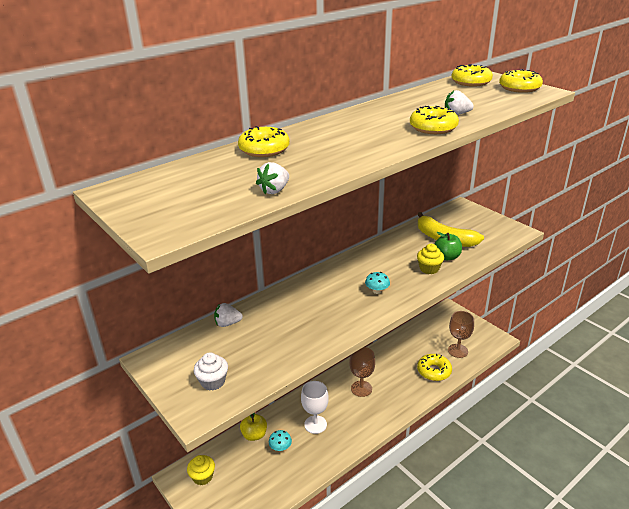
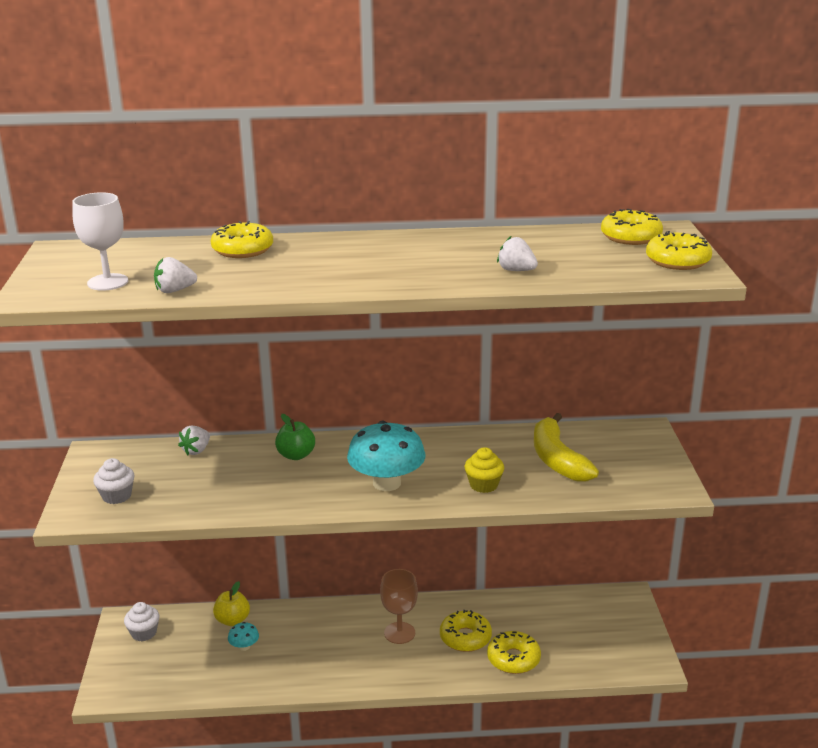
camera: 35 degrees right, 5 degrees down
(202, 477) = (144, 633): yellow cupcake -> white cupcake
(227, 323) = (196, 450): white strawberry -> white strawberry turned 90 degrees counterclockwise
(315, 424) = (305, 643): white goblet -> white goblet (108, 282)
(377, 291) = (387, 483): turquoise mushroom -> turquoise mushroom, size x2.24
(433, 128) = (453, 277): yellow donut -> yellow donut (465, 637)
(447, 257) = (527, 481): green apple -> green apple (296, 455)
(458, 351) = (576, 651): brown goblet -> none

